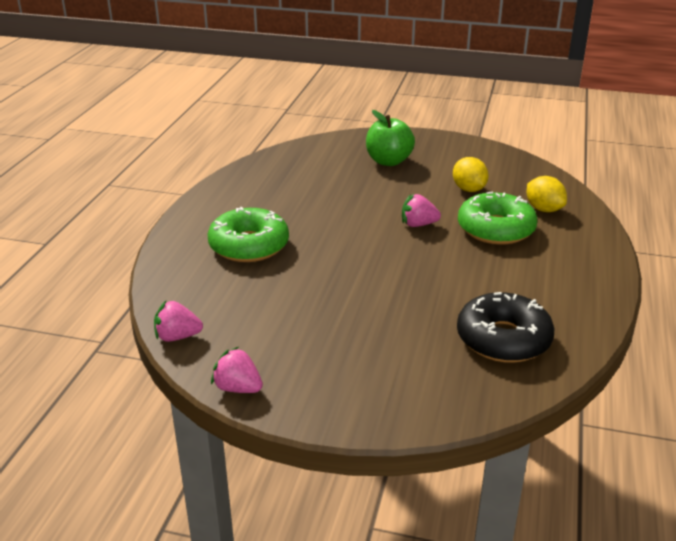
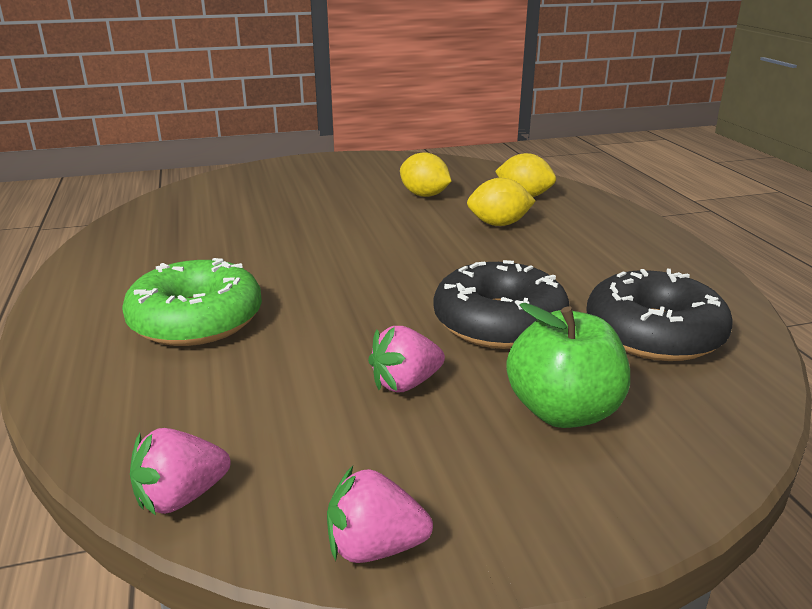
camera: 30 degrees left, 5 degrees down
(388, 161) = (302, 188): green apple -> green apple (563, 411)
(414, 301) = (499, 322): none -> black donut
(418, 224) = (407, 240): pink strawberry -> pink strawberry (405, 383)
(495, 229) = (499, 224): green donut -> yellow lemon

